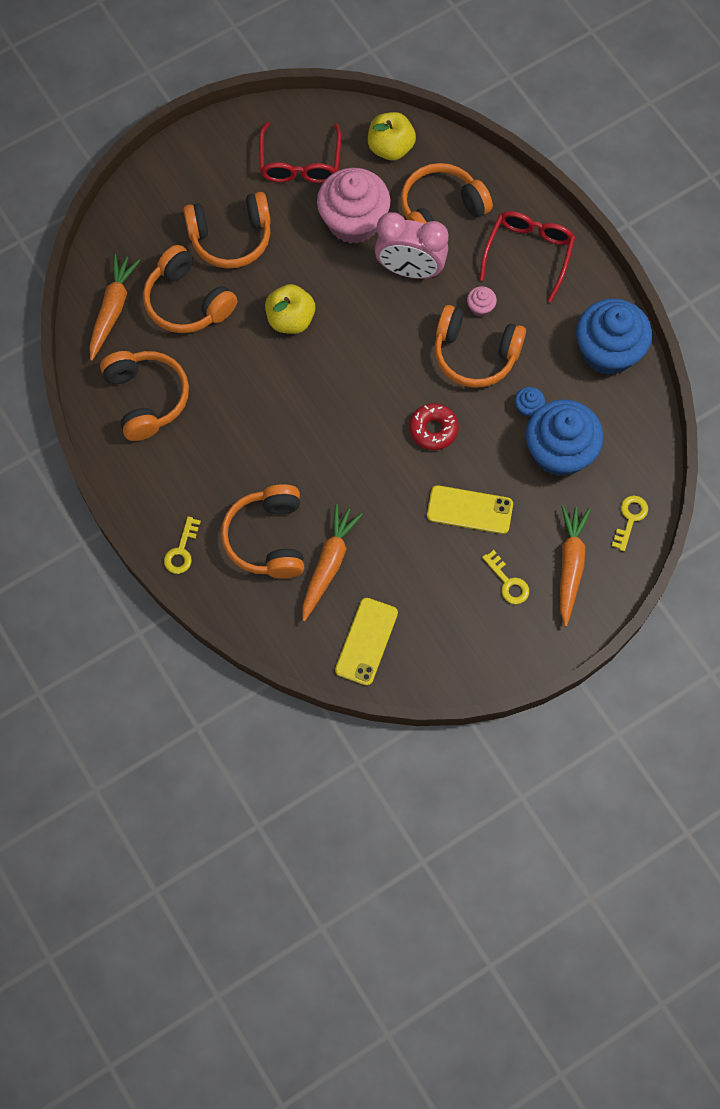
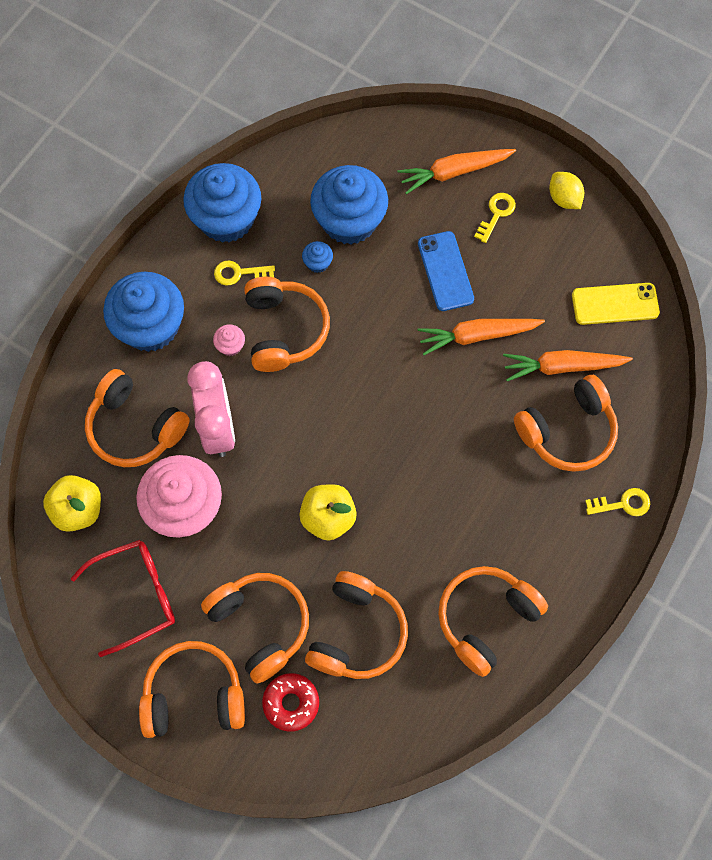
camera: 115 degrees left, 0 degrees up
(112, 310) = (404, 708): orange carrot -> orange carrot (477, 336)
(203, 174) = (194, 695): none -> orange headphones
(433, 429) = (381, 334): red donut -> red donut (291, 703)
(469, 510) = (445, 271): yellow phone -> blue phone
(496, 652) = (564, 198): none -> yellow lemon
(528, 254) = (150, 326): red glasses -> blue cupcake
(630, 519) = (385, 142): yellow key -> yellow key (239, 273)

